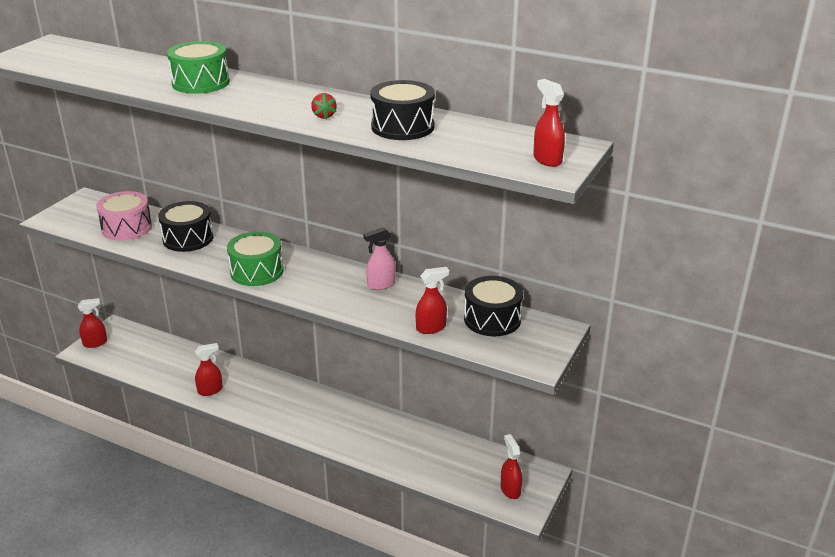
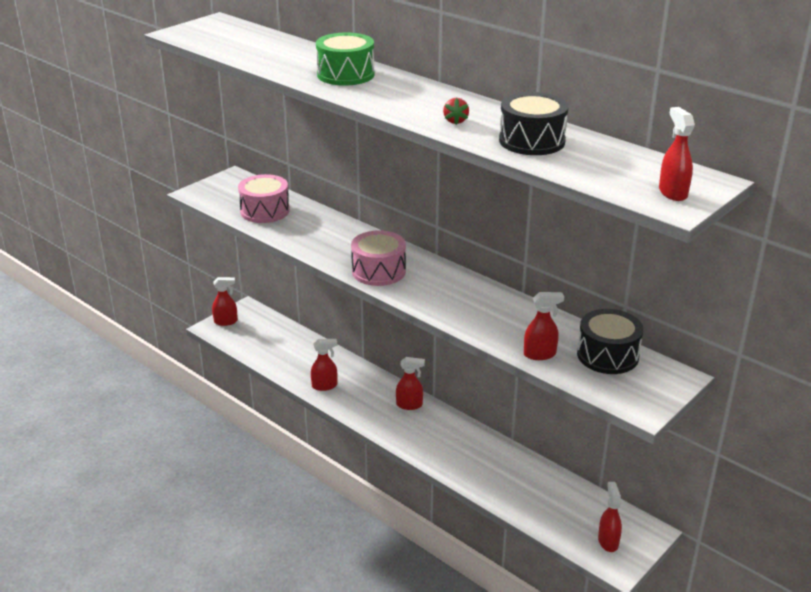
camera: 15 degrees right, 0 degrees up
(188, 238) = (320, 229): black drum -> none
(257, 271) = (378, 271): green drum -> pink drum
(297, 395) = (409, 405): none -> red spray bottle
(381, 285) = (500, 302): pink spray bottle -> none

